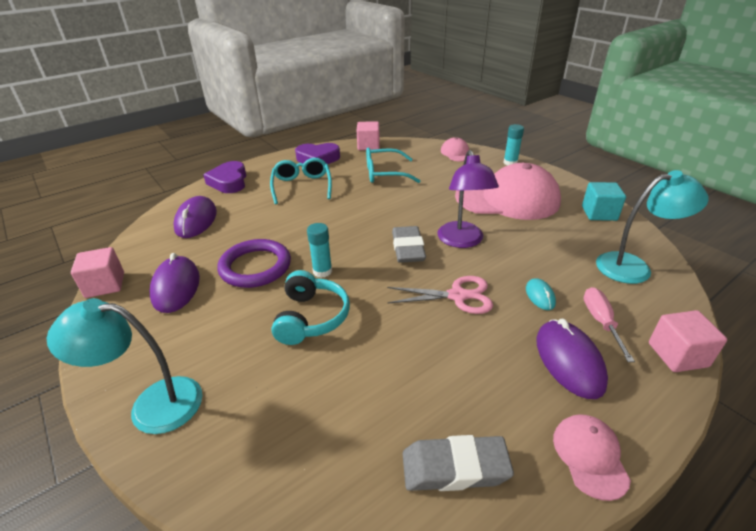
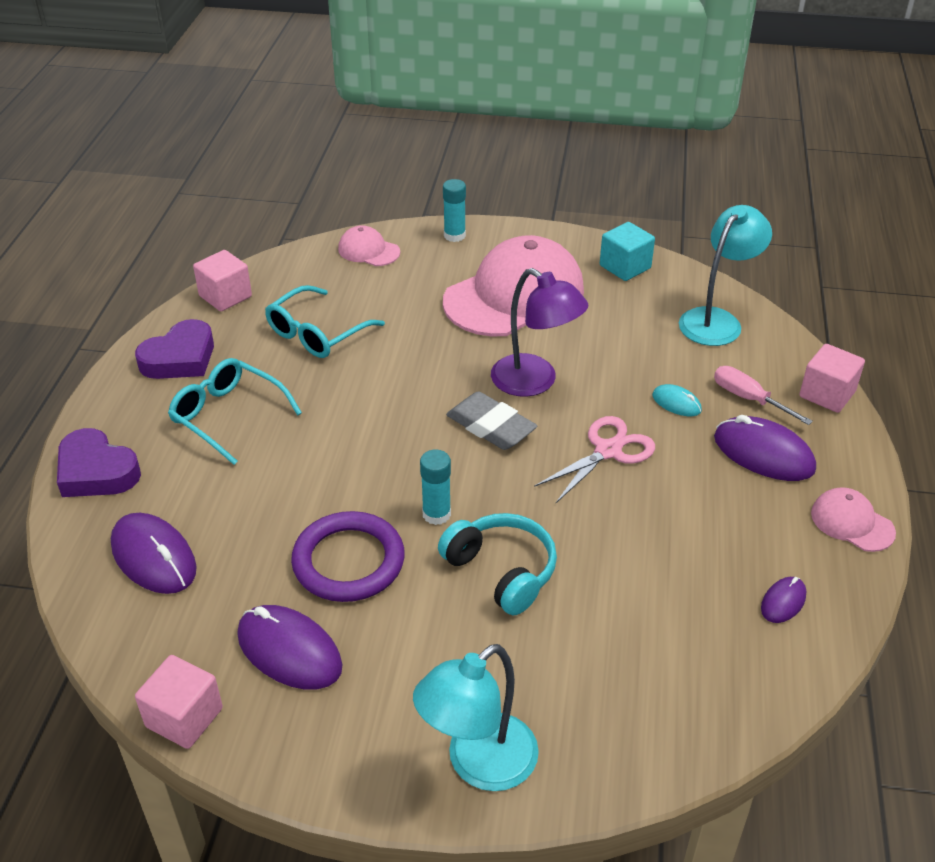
camera: 45 degrees left, 5 degrees up
(455, 468) = (783, 602): grey eraser -> purple mouse

